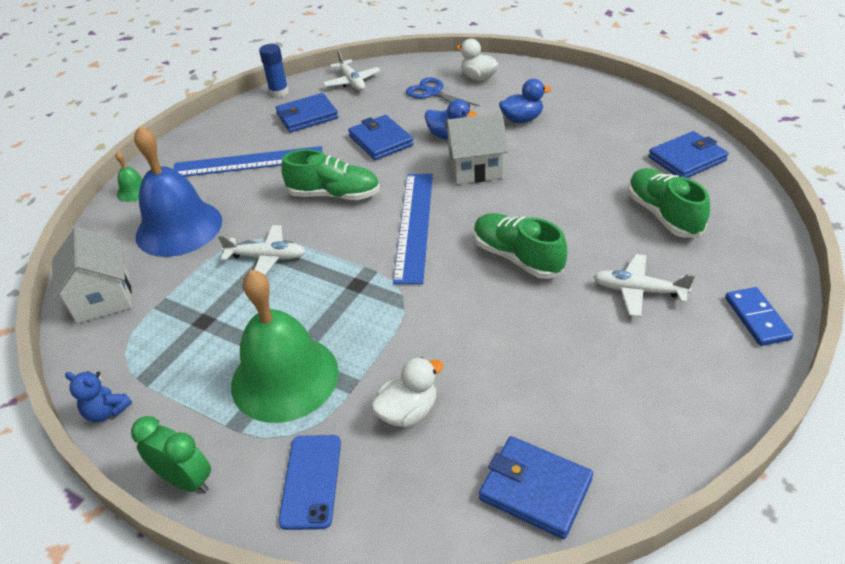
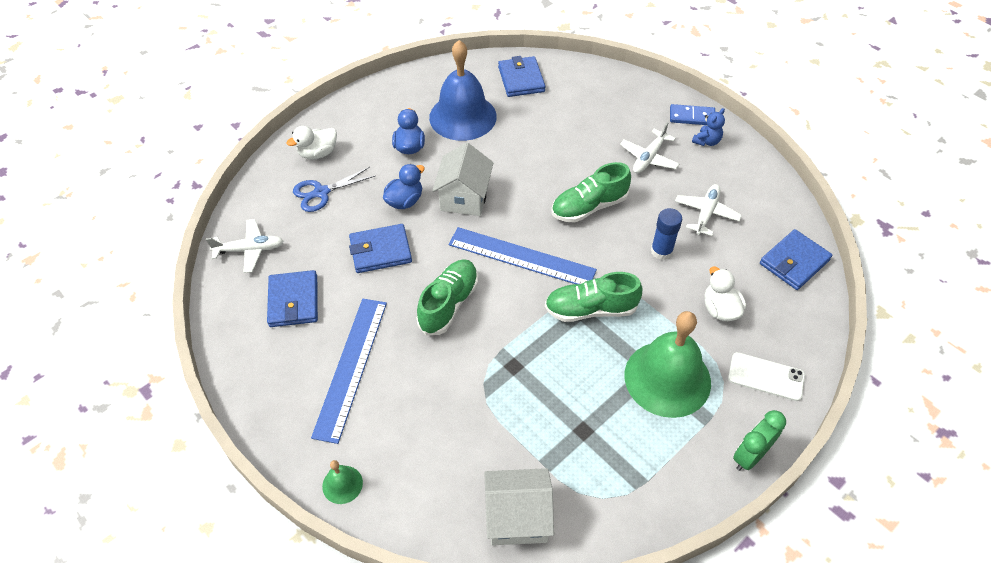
camera: 75 degrees left, 10 degrees up
(107, 411) = (668, 513): blue teddy bear -> blue teddy bear (706, 141)
(179, 228) = (435, 442): blue bell -> blue bell (463, 116)
(267, 257) = (517, 371): white plane -> white plane (706, 213)
(279, 92) = (221, 318): blue glue stick -> blue glue stick (661, 251)
(311, 481) = (766, 377): blue phone -> white phone
(663, 214) = (577, 116): green shoe -> green shoe (591, 309)

